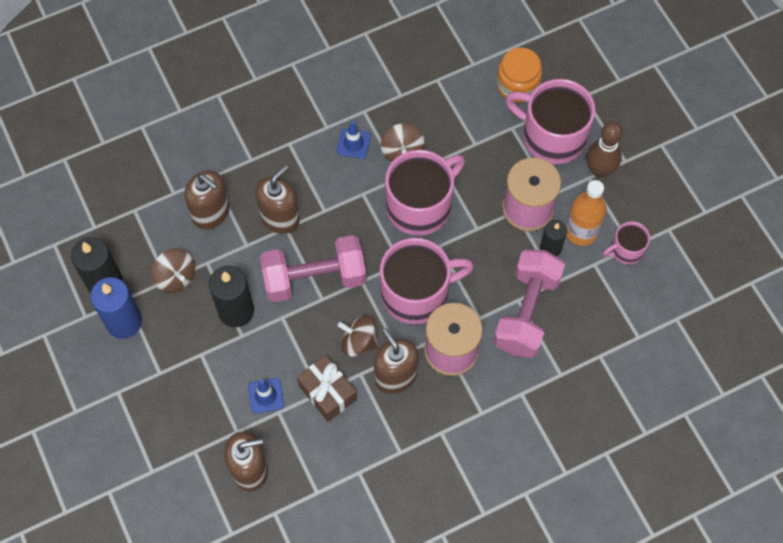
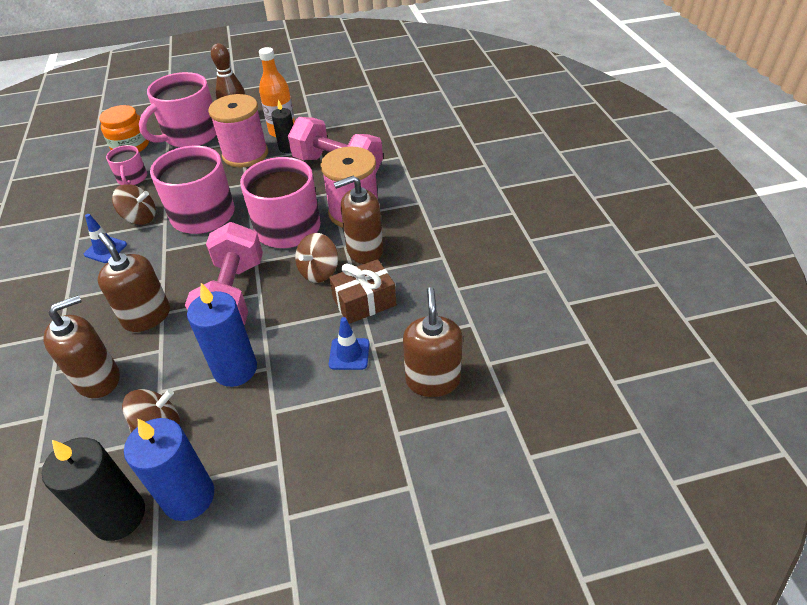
camera: 75 degrees left, 20 degrees down
(236, 311) = (235, 369): black candle -> blue candle
(626, 250) = (310, 114): pink mug -> pink mug (132, 178)

